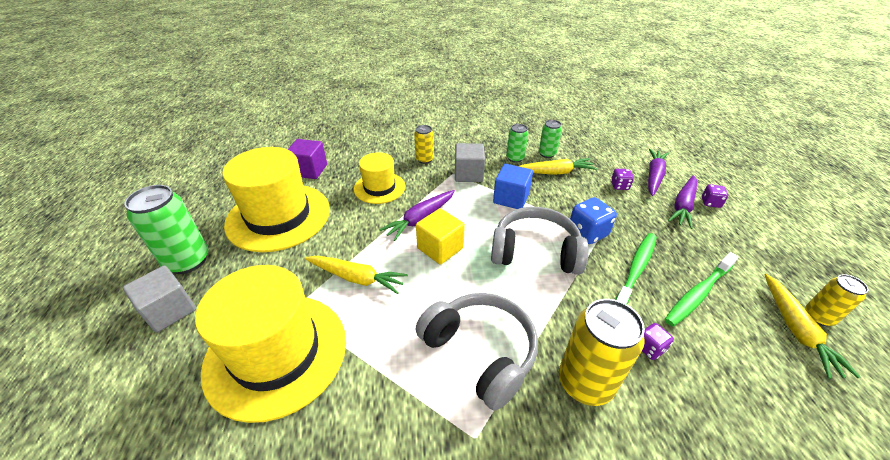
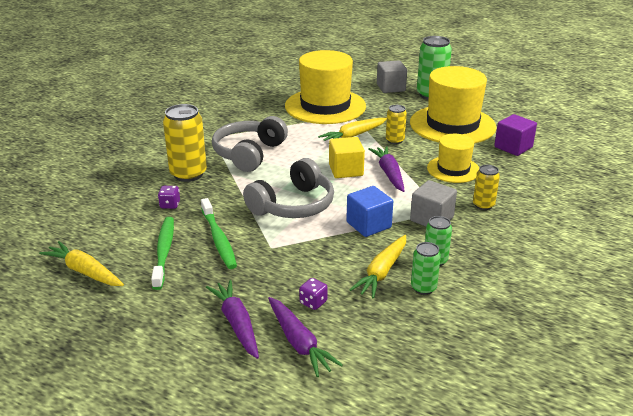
camera: 125 degrees right, 10 degrees down
(480, 352) = (249, 154): grey headphones -> grey headphones turned 120 degrees clockwise
(587, 233) = (280, 240): blue dice -> none
(710, 203) = (215, 349): purple dice -> none
(818, 317) = (70, 292): yellow can -> yellow can (395, 140)

